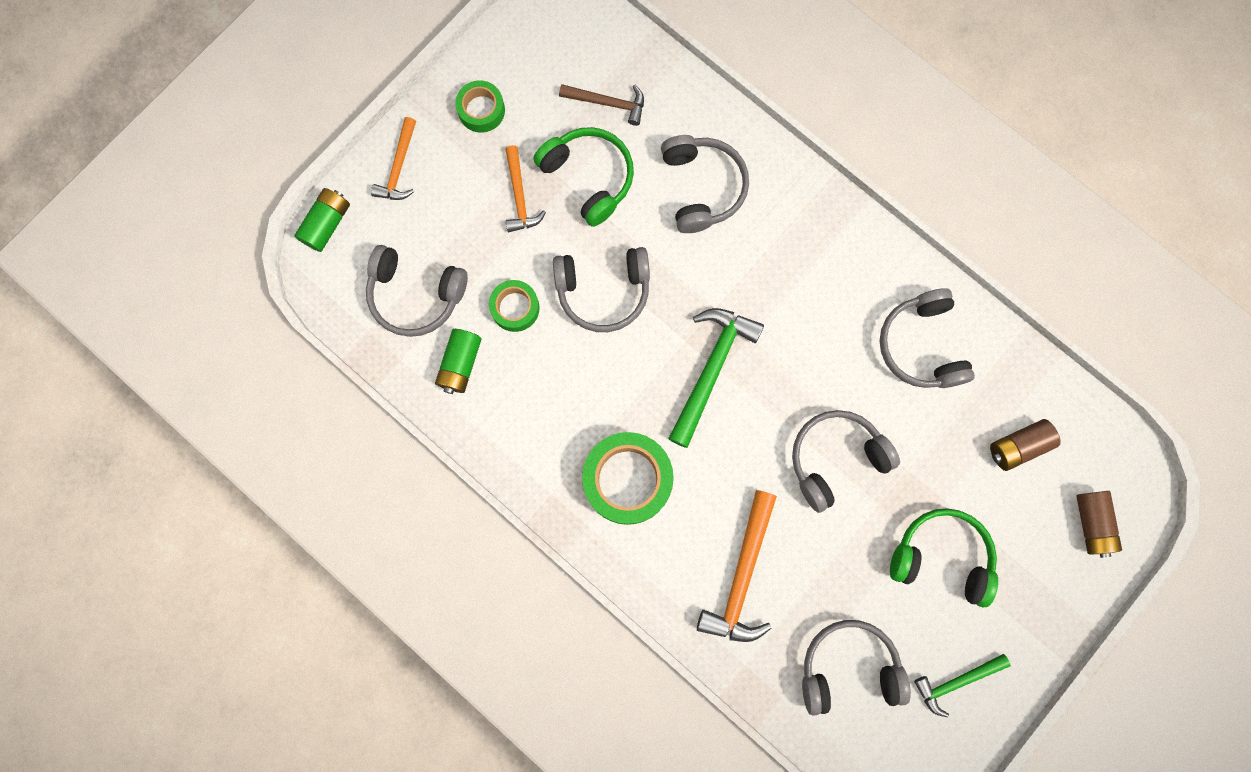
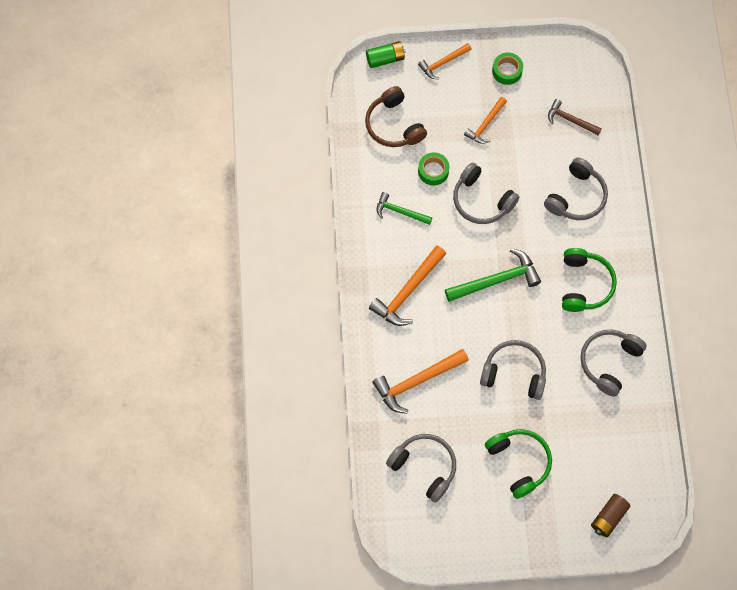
camera: 45 degrees right, 10 degrees down
(416, 295) = (394, 125): grey headphones -> brown headphones
(460, 364) = (383, 173): green battery -> none
(589, 177) = (526, 145): green headphones -> green headphones (584, 284)
(608, 103) = (570, 120): brown hammer -> brown hammer turned 150 degrees clockwise
(627, 480) = (407, 291): green tape -> orange hammer
(956, 681) = (468, 521): green hammer -> green hammer (400, 211)
(1018, 446) = (609, 450): brown battery -> none

